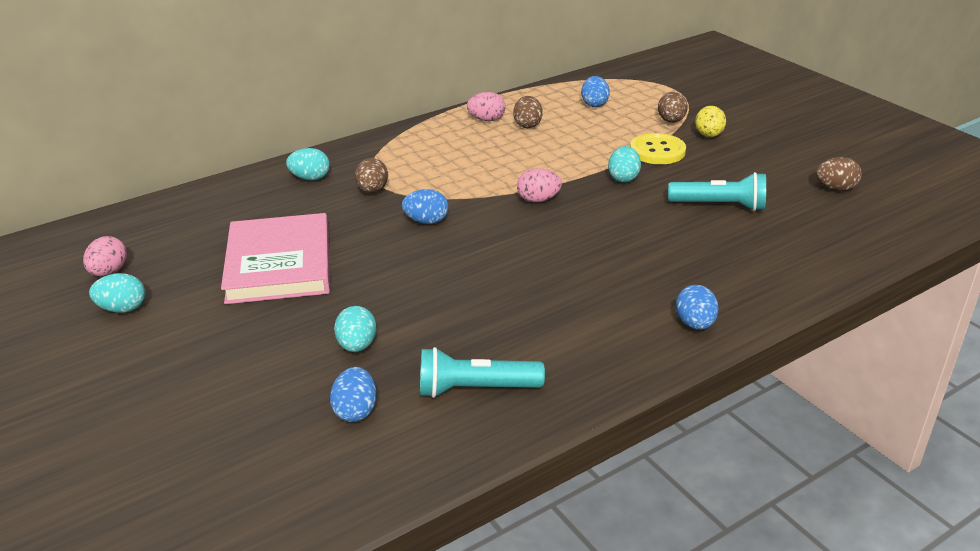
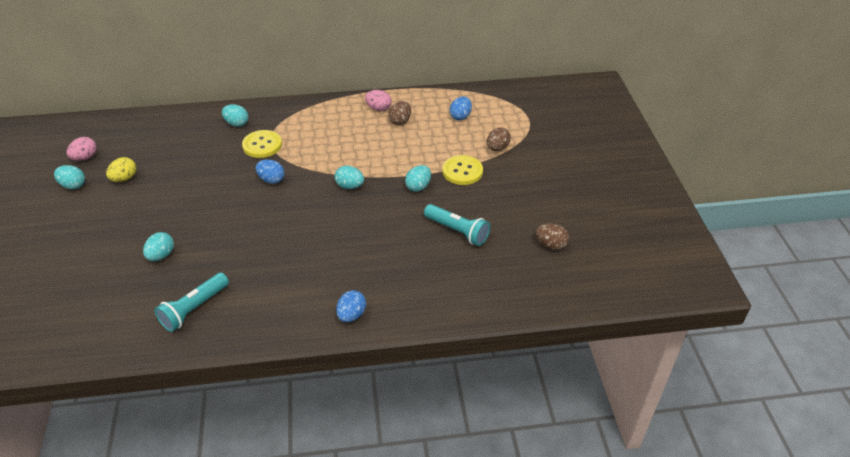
camera: 25 degrees right, 10 degrees up
(279, 264) = (169, 183): pink book -> none
(356, 411) = (126, 297): blue egg -> none
(372, 190) = (262, 145): brown egg -> yellow button
(475, 389) = (194, 309): turquoise flashlight -> turquoise flashlight turned 75 degrees counterclockwise
(538, 200) = (350, 186): pink egg -> turquoise egg
(708, 136) = (510, 169): yellow egg -> yellow egg (124, 178)

